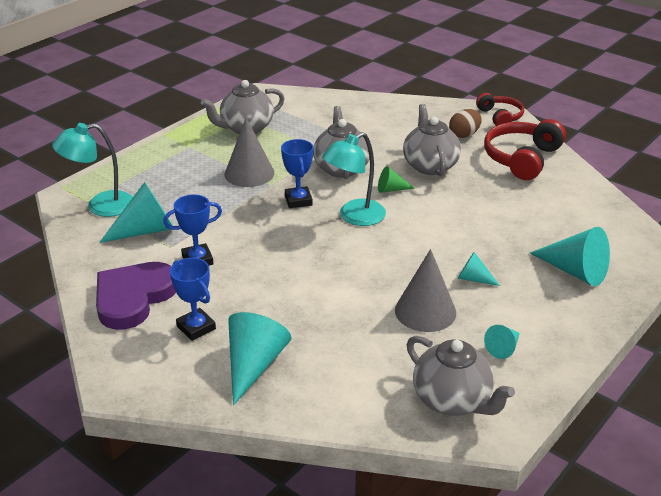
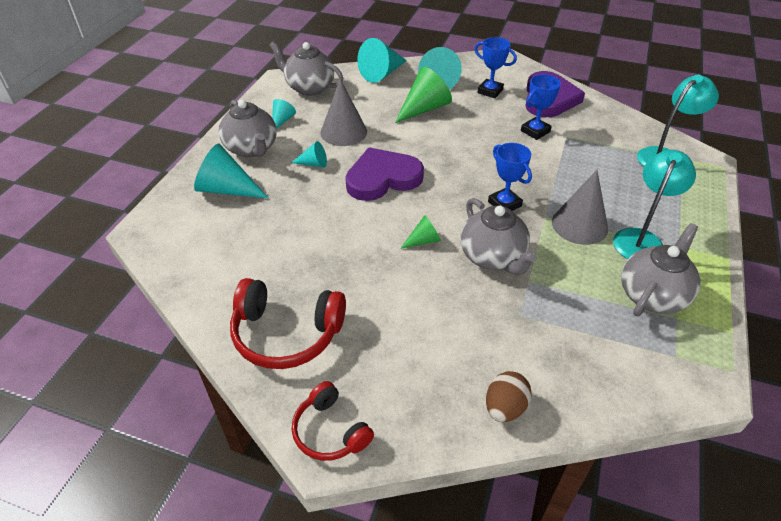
camera: 160 degrees right, 10 degrees up
(146, 230) = (600, 145): turquoise cone -> turquoise cone (382, 73)
(304, 321) = (424, 108): none -> green cone
(354, 217) = (441, 198): turquoise lamp -> turquoise lamp (641, 239)
(402, 247) = (382, 178): none -> purple heart
(430, 165) = (397, 288): grey teapot -> grey teapot (252, 149)
(464, 135) = (373, 364): brown egg -> brown egg (504, 407)
(522, 158) = (286, 334): red headphones -> red headphones turned 90 degrees clockwise

